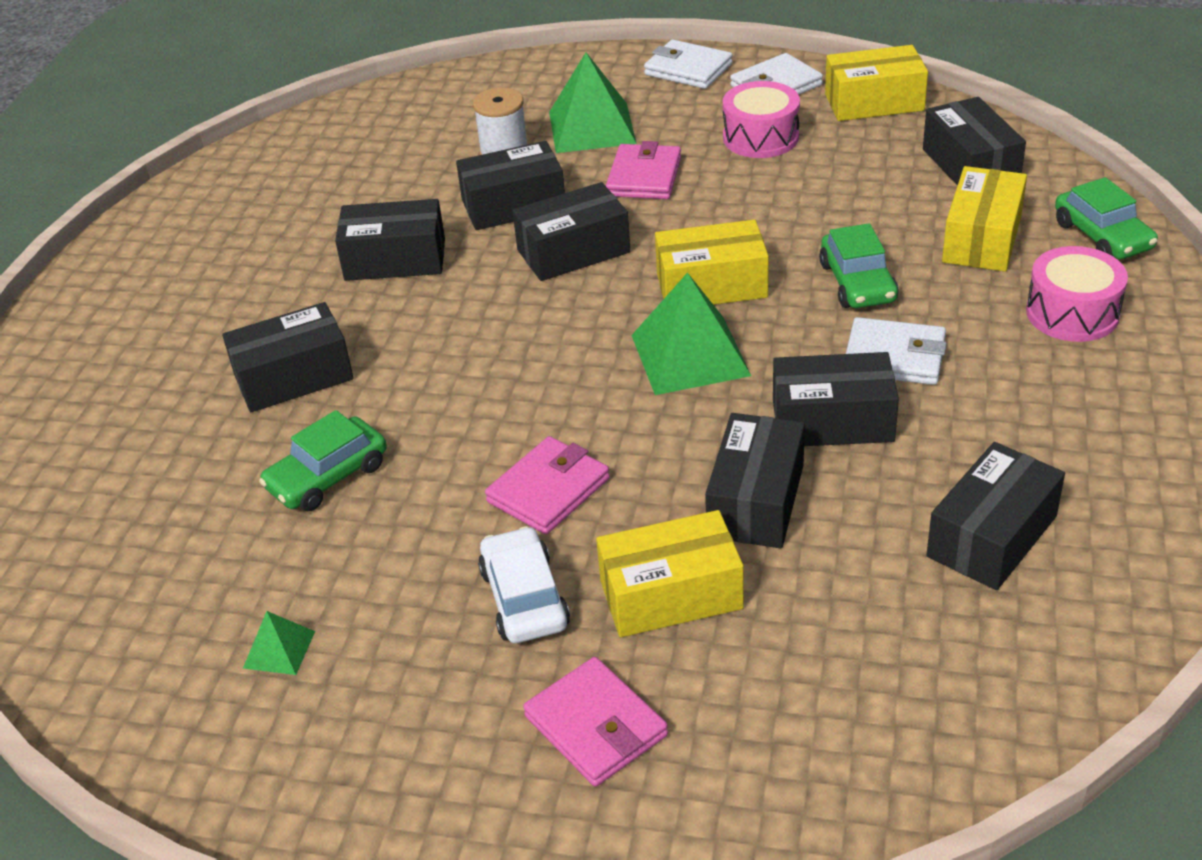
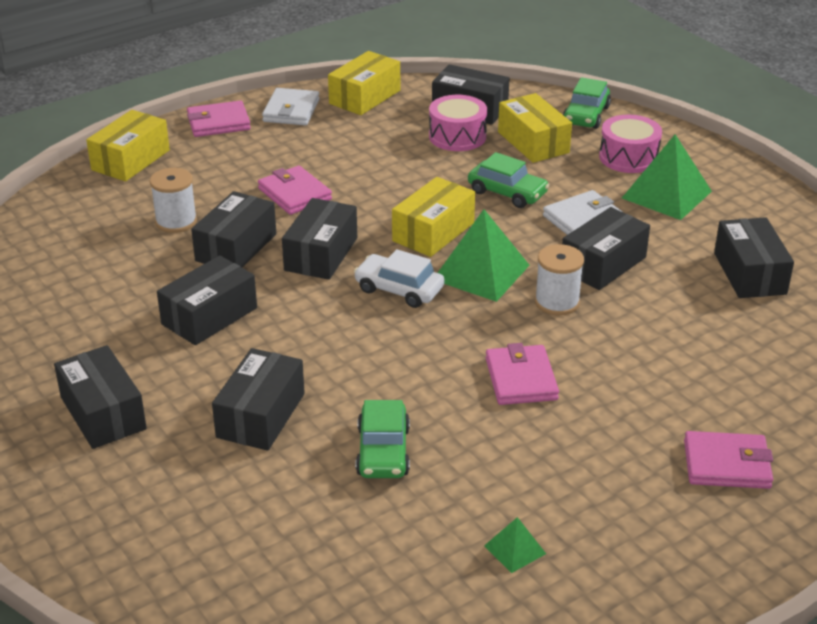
camera: 50 degrees left, 5 degrees down
(524, 598) = (597, 435): white car -> white car (399, 289)
(591, 127) = (211, 181): green pyramid -> green pyramid (666, 194)
(671, 594) = (661, 386): yellow box -> yellow box (130, 160)
(688, 69) = (218, 123): white wallet -> pink wallet
(713, 433) = (557, 302): none -> white spool
(756, 500) = (629, 320): black box -> black box (103, 413)
(760, 137) = (330, 142): pink drum -> pink drum (457, 136)
(1102, 236) = (586, 115): green car -> green car turned 90 degrees clockwise

